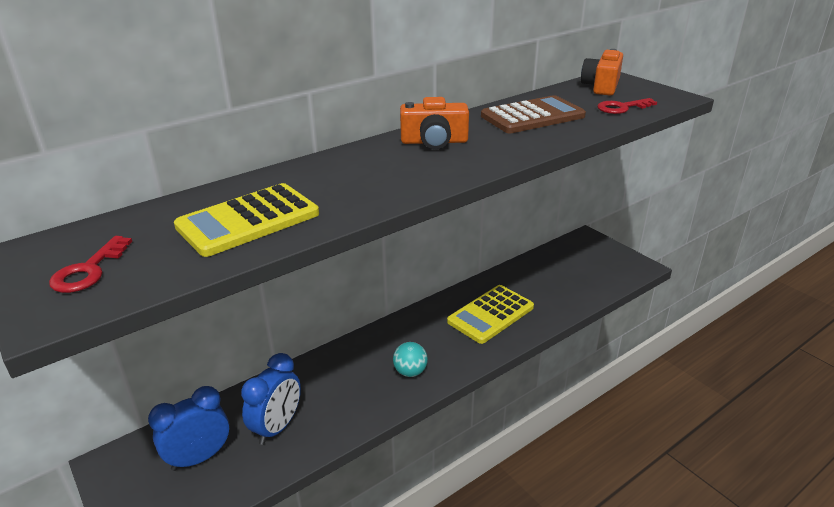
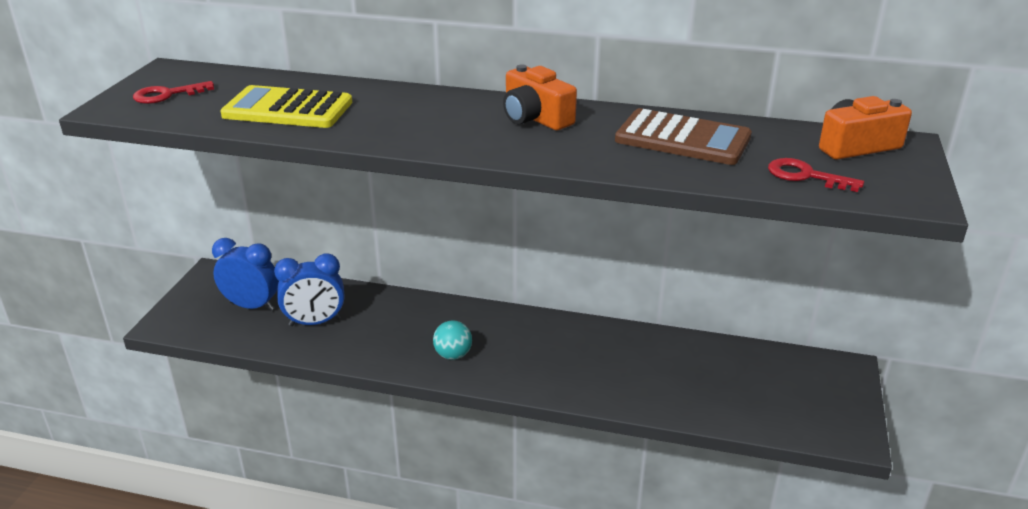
camera: 50 degrees right, 0 degrees up
(491, 314) = (597, 363): yellow calculator -> none

